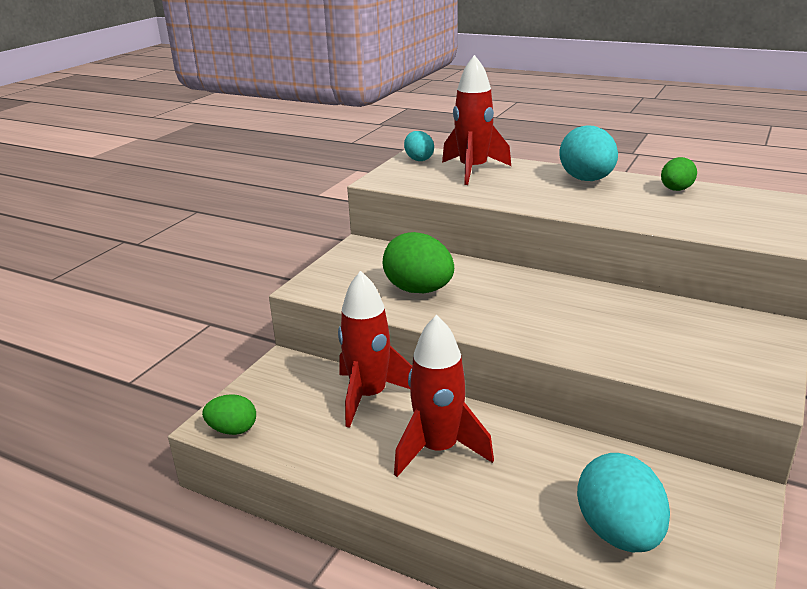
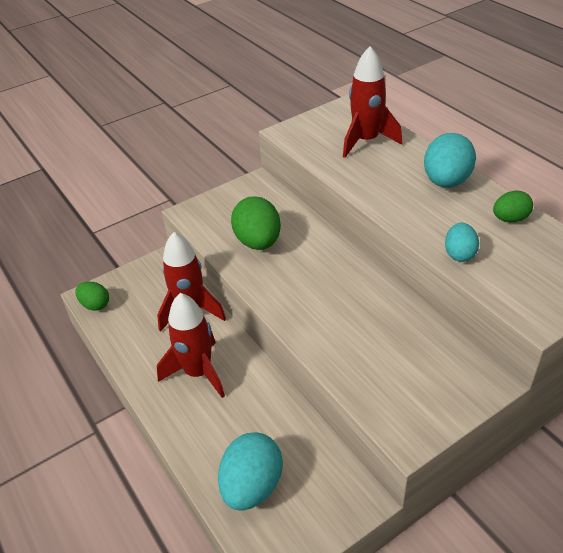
camera: 30 degrees right, 15 degrees up
(419, 159) = (337, 114): turquoise egg -> turquoise egg (459, 254)

